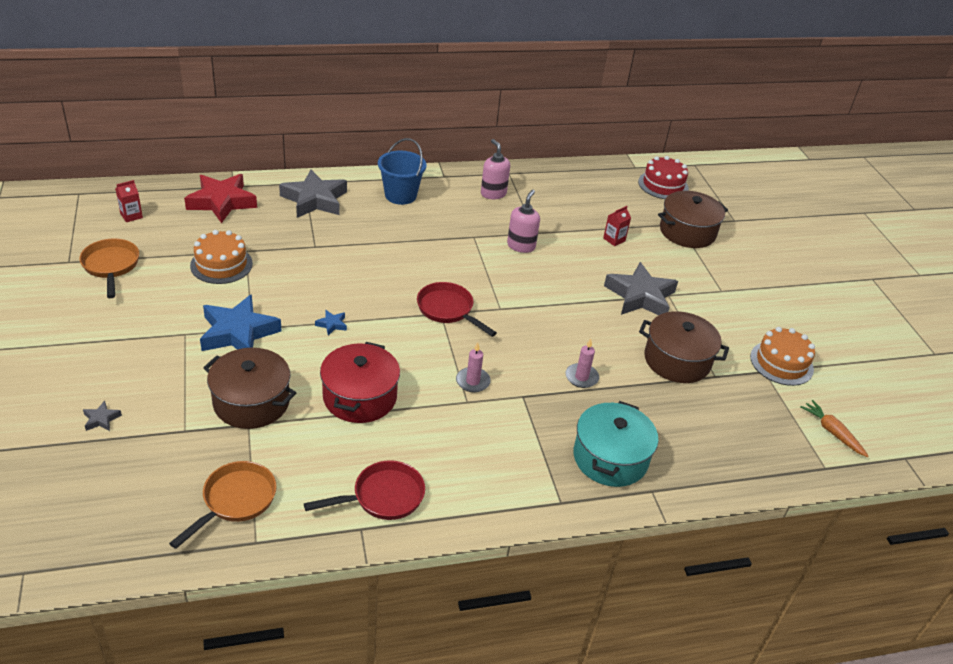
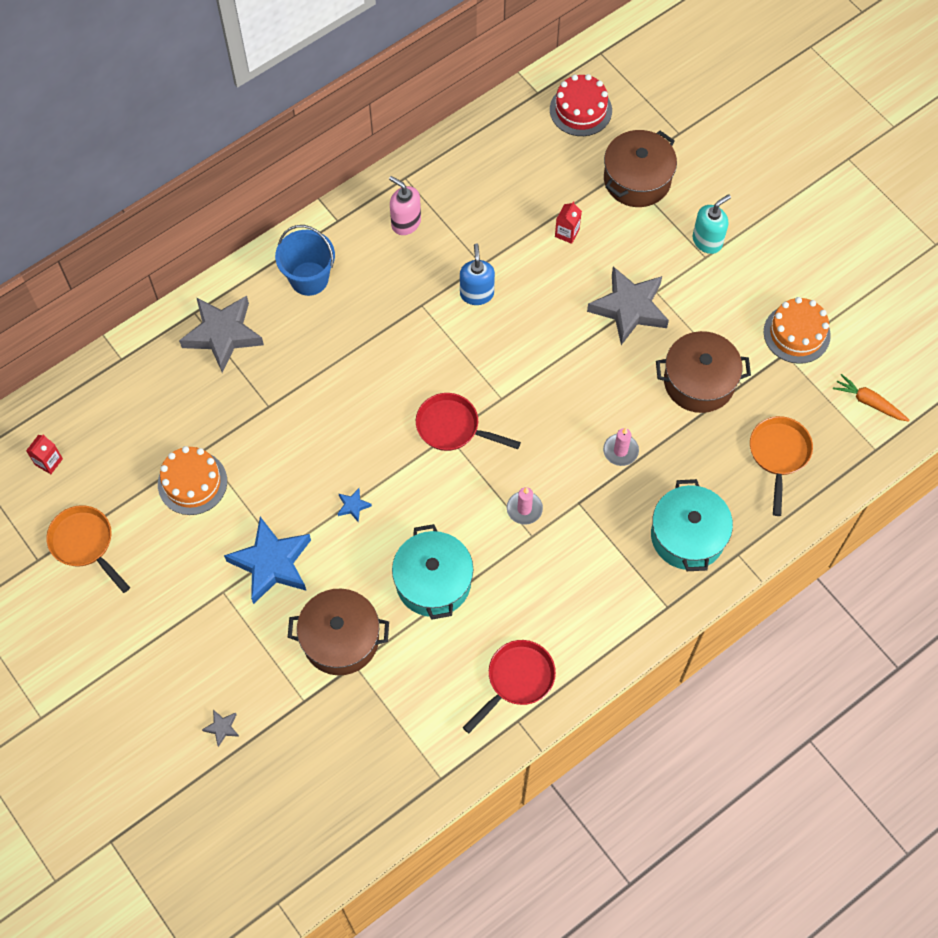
camera: 20 degrees left, 25 degrees up
(222, 202) = (127, 391): red star -> none
(235, 501) = (397, 748): orange pan -> orange pan (778, 455)
(360, 397) = (433, 581): red pot -> turquoise pot
(521, 246) = (477, 294): pink soap dispenser -> blue soap dispenser
(728, 282) = (707, 241): none -> turquoise soap dispenser

